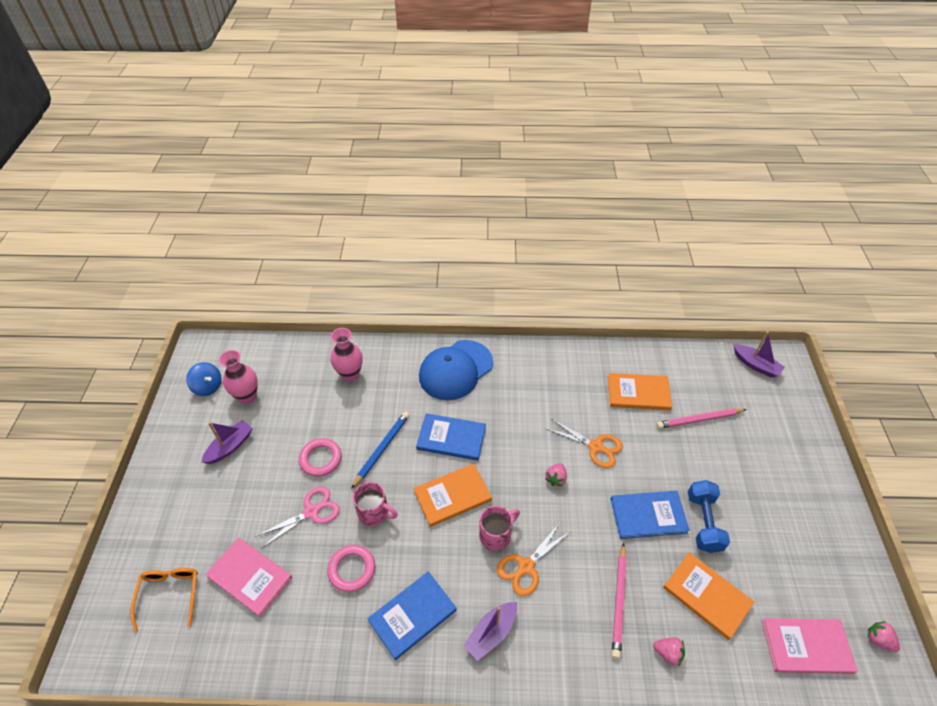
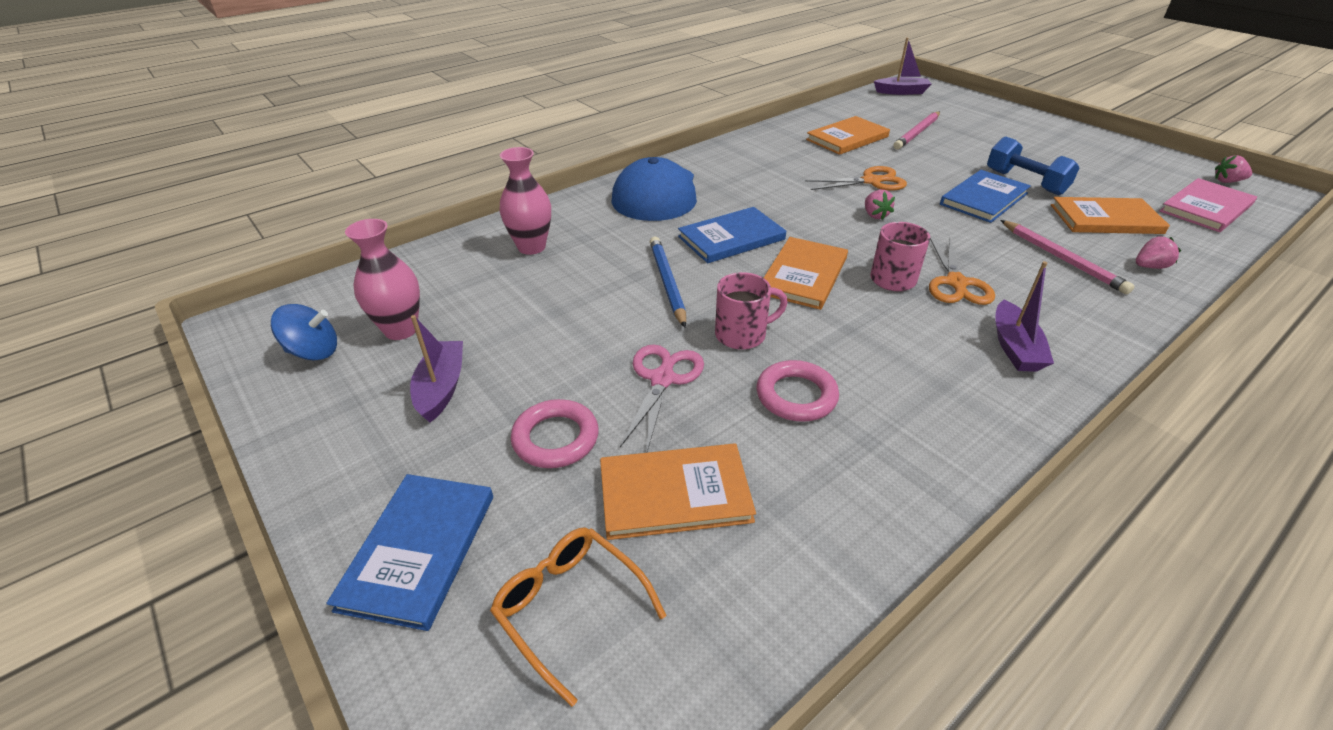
camera: 40 degrees left, 10 degrees down
(250, 577) = (674, 493): pink book -> orange book
(320, 459) = (601, 329): pink ring -> pink ring (556, 438)
(412, 615) = (924, 387): blue book -> blue book (419, 550)

